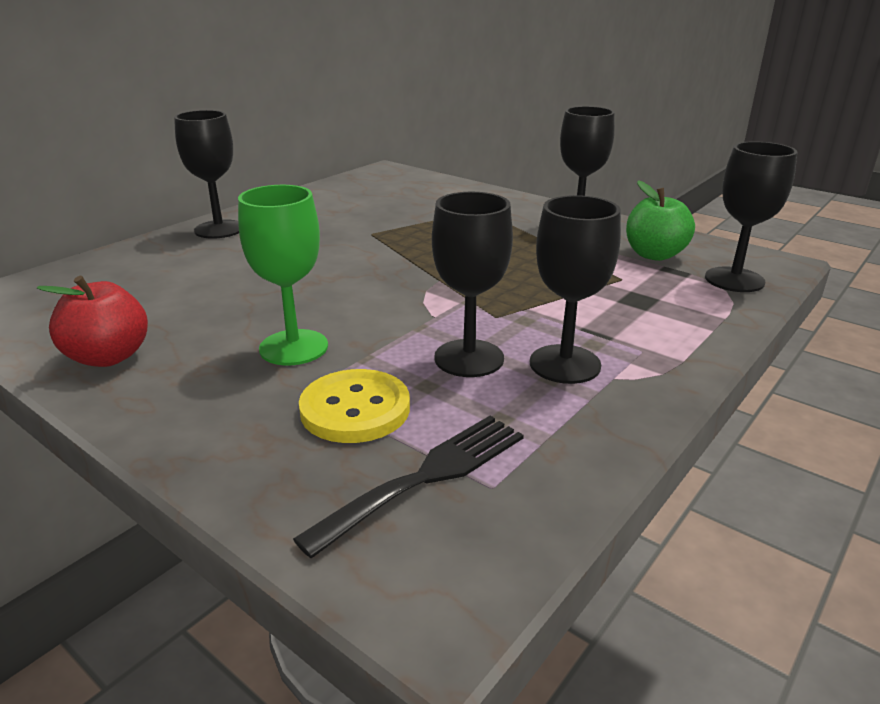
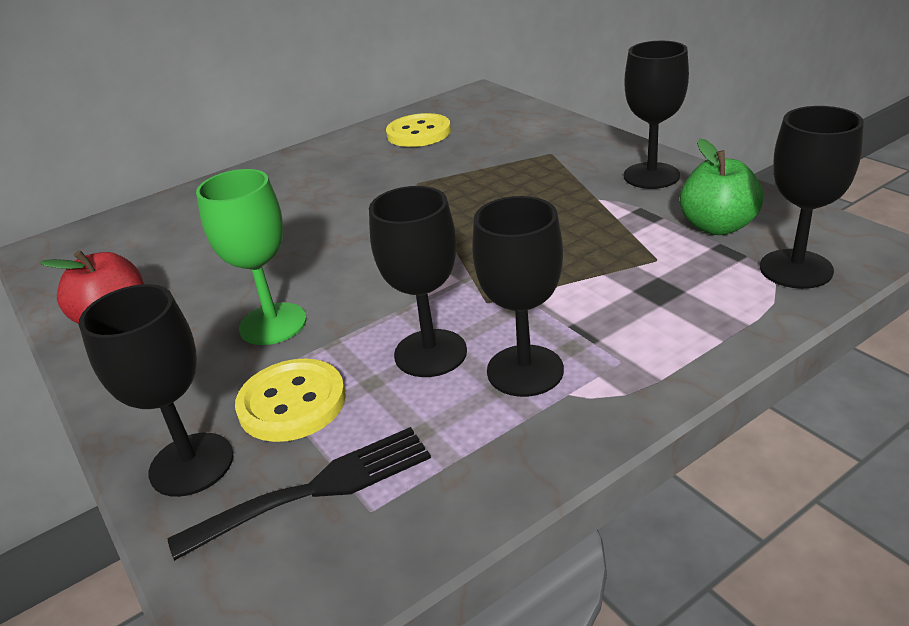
camera: 20 degrees right, 5 degrees up
(219, 229) = (274, 172): black goblet -> black goblet (191, 464)
(349, 198) = (419, 133): none -> yellow button

